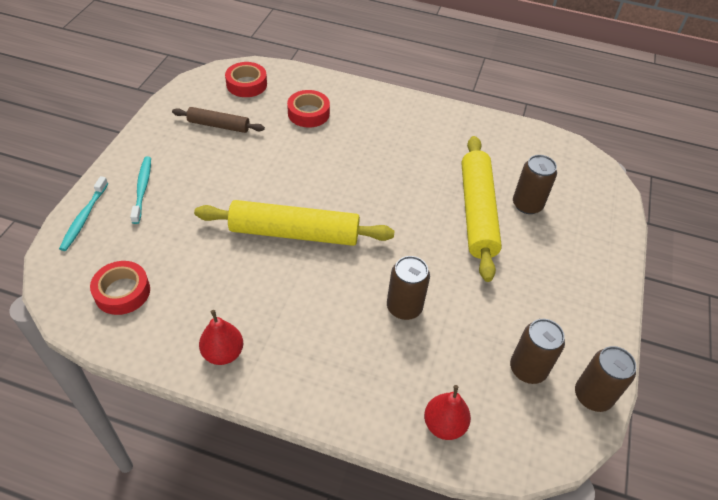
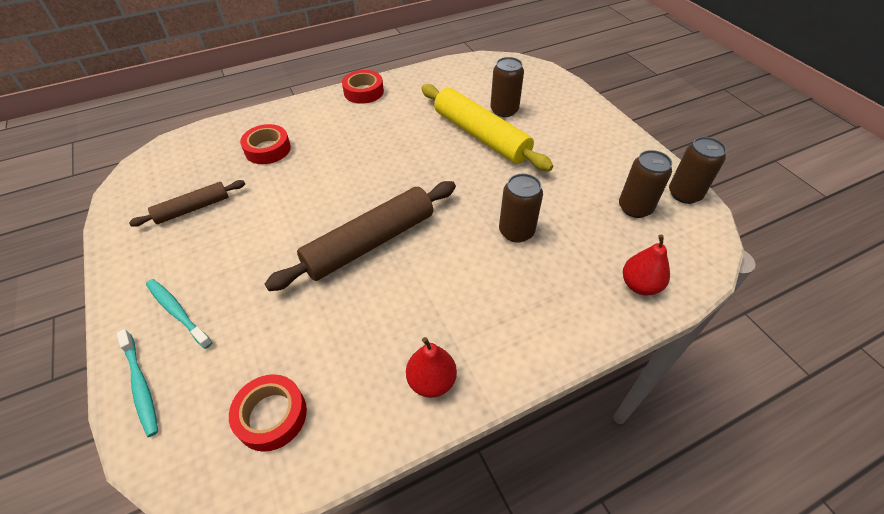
camera: 40 degrees left, 0 degrees up
(246, 84) = (180, 161): red tape -> red tape (363, 92)
(294, 233) = (370, 242): yellow rolling pin -> brown rolling pin

